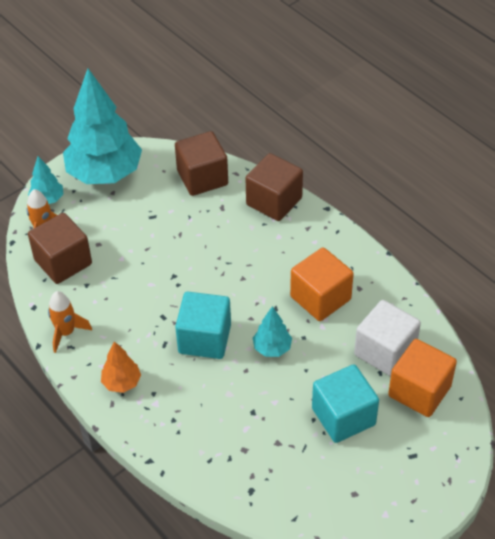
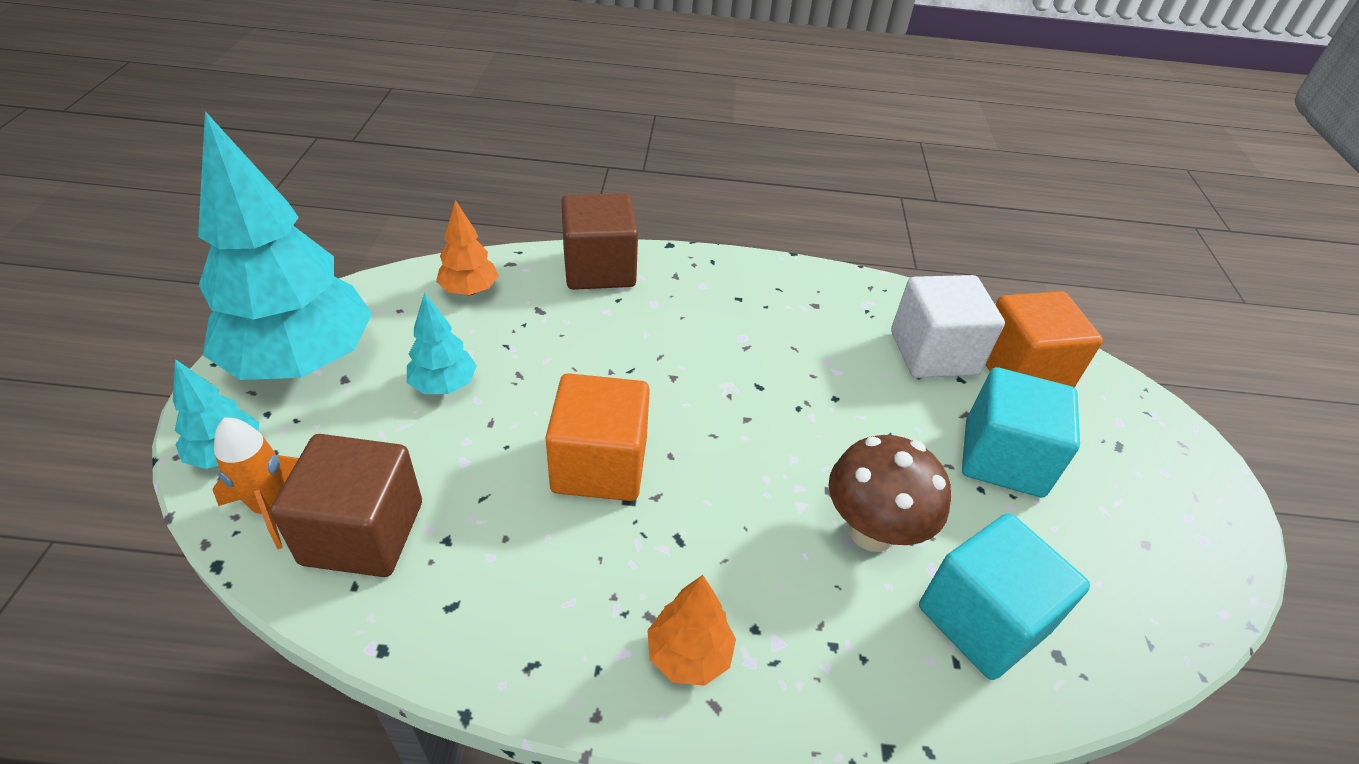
camera: 50 degrees left, 5 degrees down
(66, 332) = (496, 647): orange rocket -> none
(202, 178) = (469, 290): brown cube -> orange tree
(204, 339) = (725, 488): turquoise cube -> turquoise cube (982, 619)
(241, 397) = (871, 531): none -> brown mushroom
(272, 348) = (820, 437): turquoise tree -> turquoise tree (444, 385)
(320, 298) = (792, 341): orange cube -> orange cube (599, 465)

